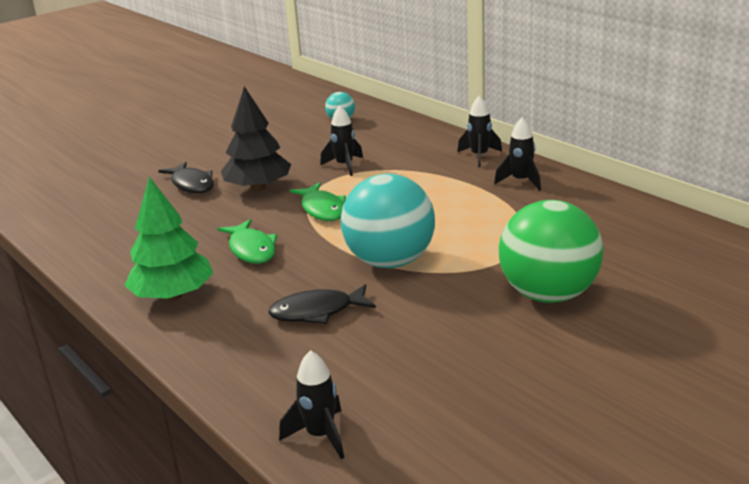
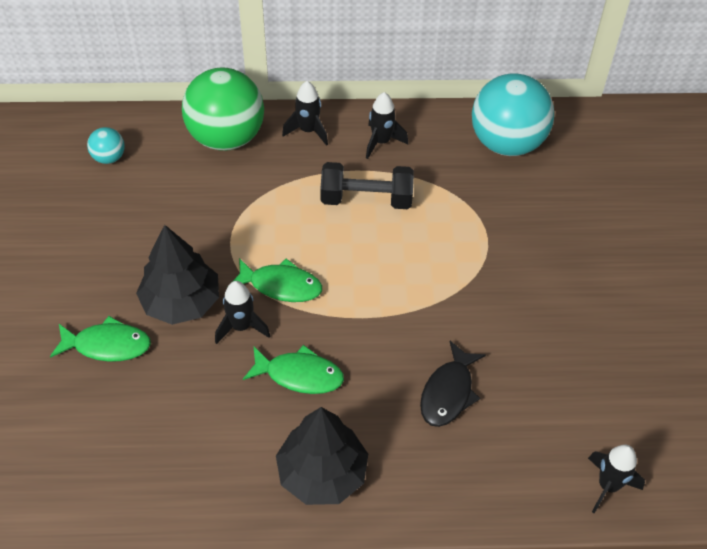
camera: 55 degrees left, 25 degrees up
(173, 295) = (322, 473): green tree -> black tree
(192, 184) = (107, 345): black fish -> green fish
(344, 166) = (214, 219): black rocket -> black rocket (241, 327)
(390, 261) = (419, 302): turquoise ball -> turquoise ball (506, 143)
(454, 200) = (366, 199): none -> black dumbbell
(548, 294) = (556, 251): green ball -> green ball (226, 137)

